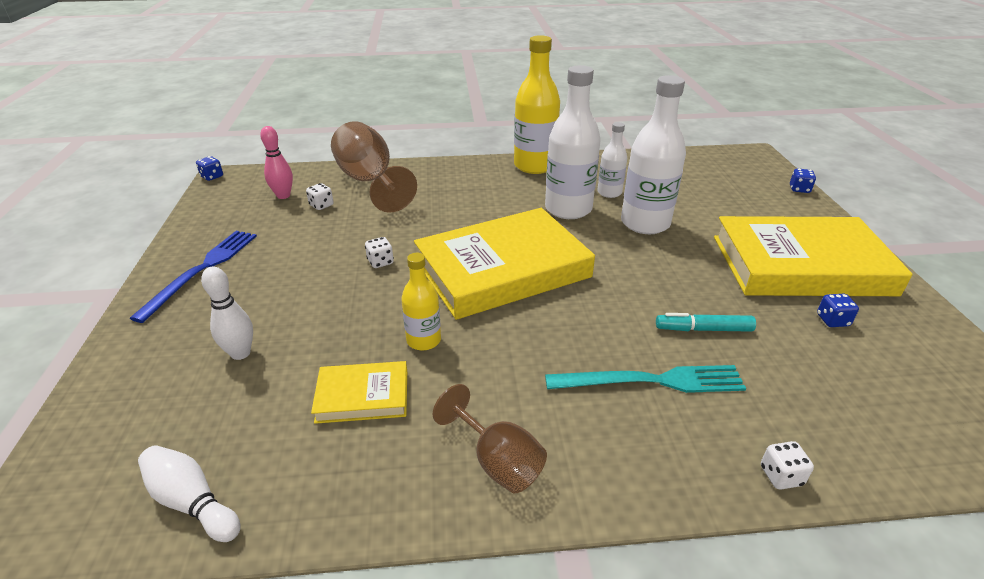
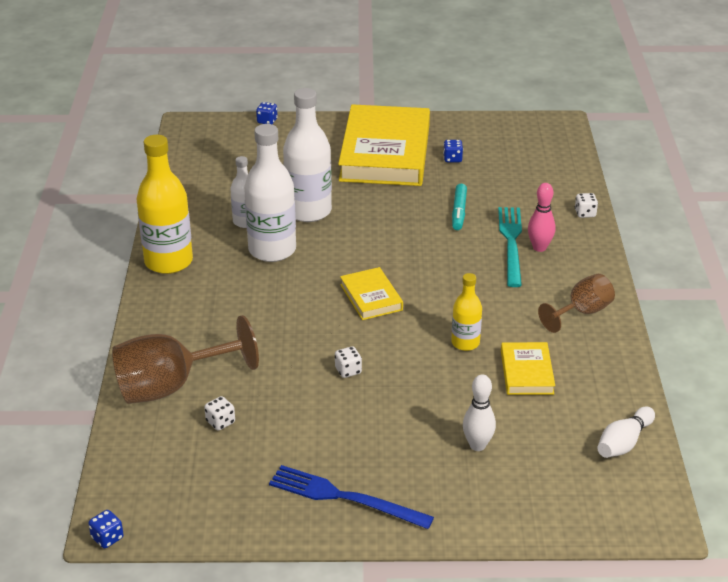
camera: 85 degrees left, 0 degrees up
(283, 196) = (186, 458): pink bowling pin -> pink bowling pin (539, 248)
(502, 269) = (371, 297): yellow book -> yellow book, size x0.46

